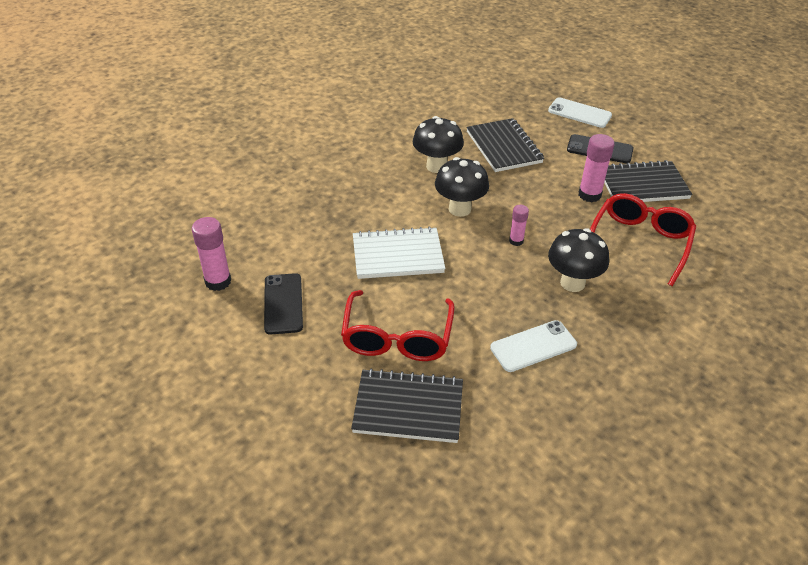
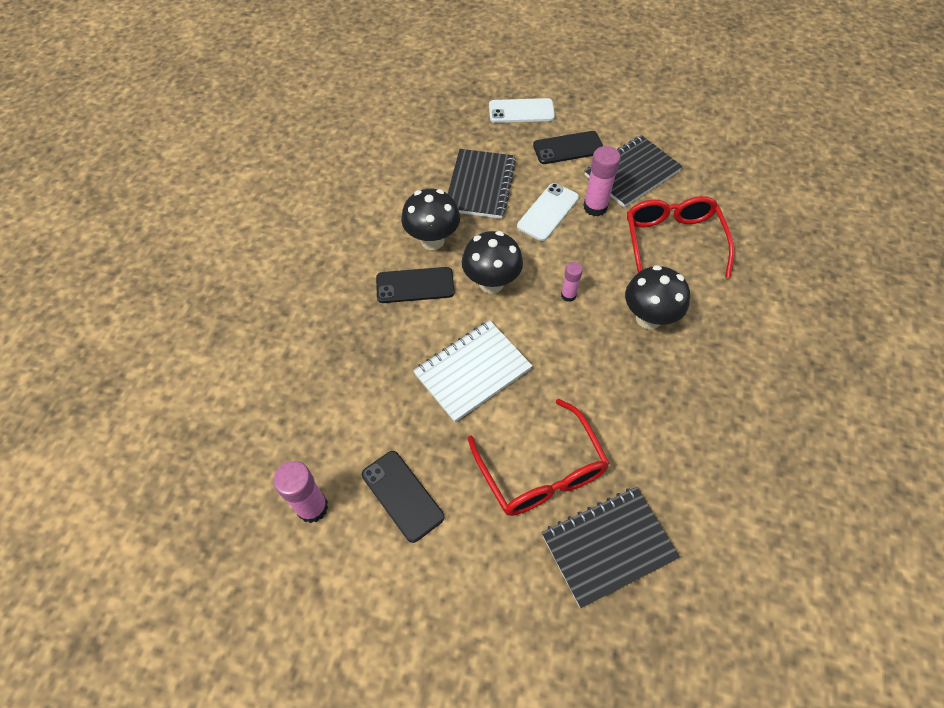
camera: 30 degrees left, 15 degrees up
(400, 187) = (415, 285): none -> black phone
(504, 147) = (480, 186): black notebook -> black notebook turned 60 degrees clockwise
(533, 346) = (664, 409): white phone -> white phone (548, 212)

